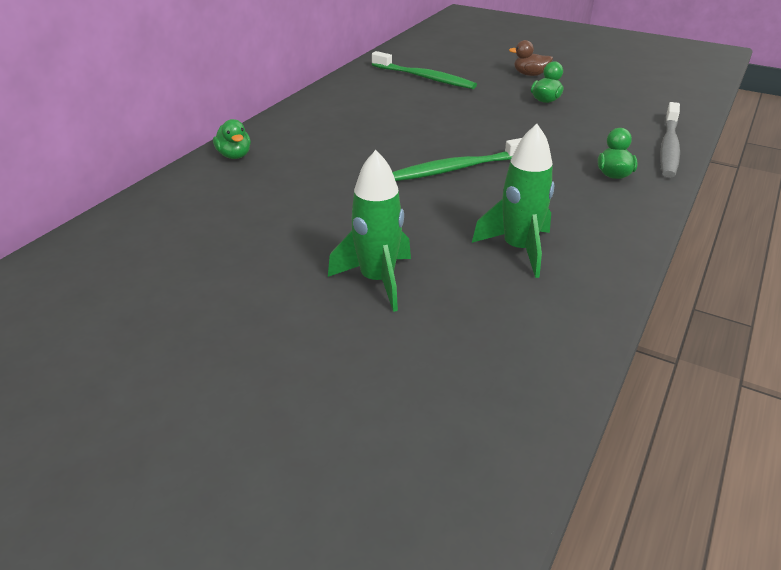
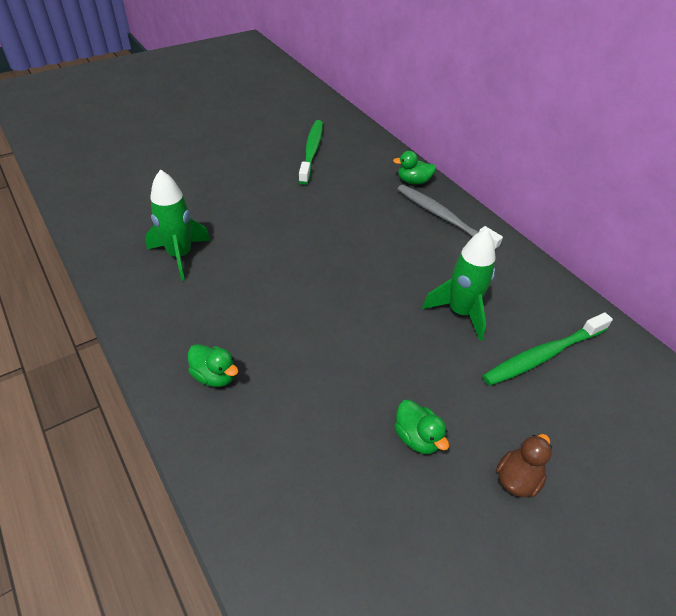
camera: 115 degrees right, 10 degrees up
(377, 280) = (212, 190): green rocket -> green rocket (460, 312)
(458, 168) = (309, 279): green toothbrush -> green toothbrush (312, 151)
(668, 147) = (220, 473): grey toothbrush -> grey toothbrush (443, 217)

